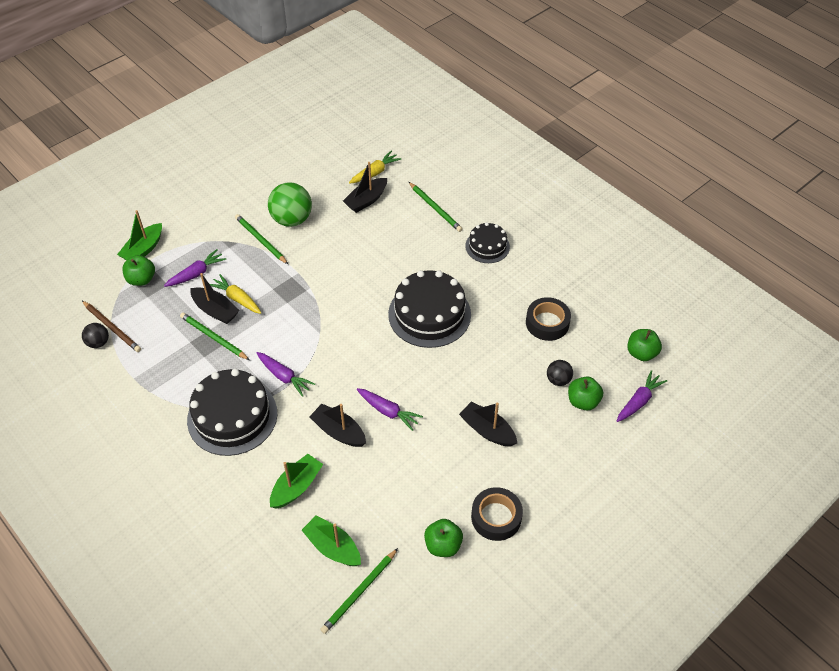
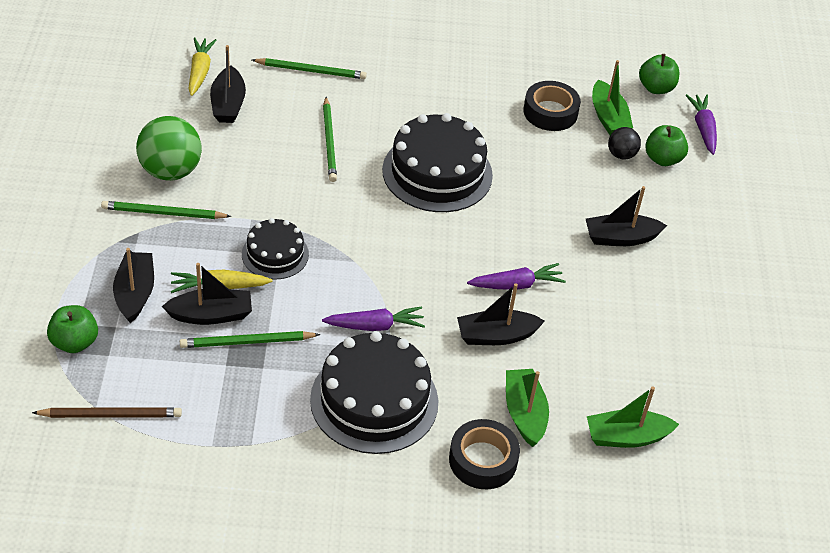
camera: 50 degrees left, 5 degrees down
(98, 343) = (116, 441): black ball -> none
(143, 249) = (30, 310): green boat -> green boat (608, 117)
(196, 274) = (135, 293): purple carrot -> black boat
(359, 592) = (697, 454): green pencil -> green pencil (329, 142)
(443, 545) = (710, 359): green apple -> none
(487, 246) = (409, 77): black cake -> black cake (275, 254)
(496, 517) = (719, 303): black tape -> black tape (483, 460)

